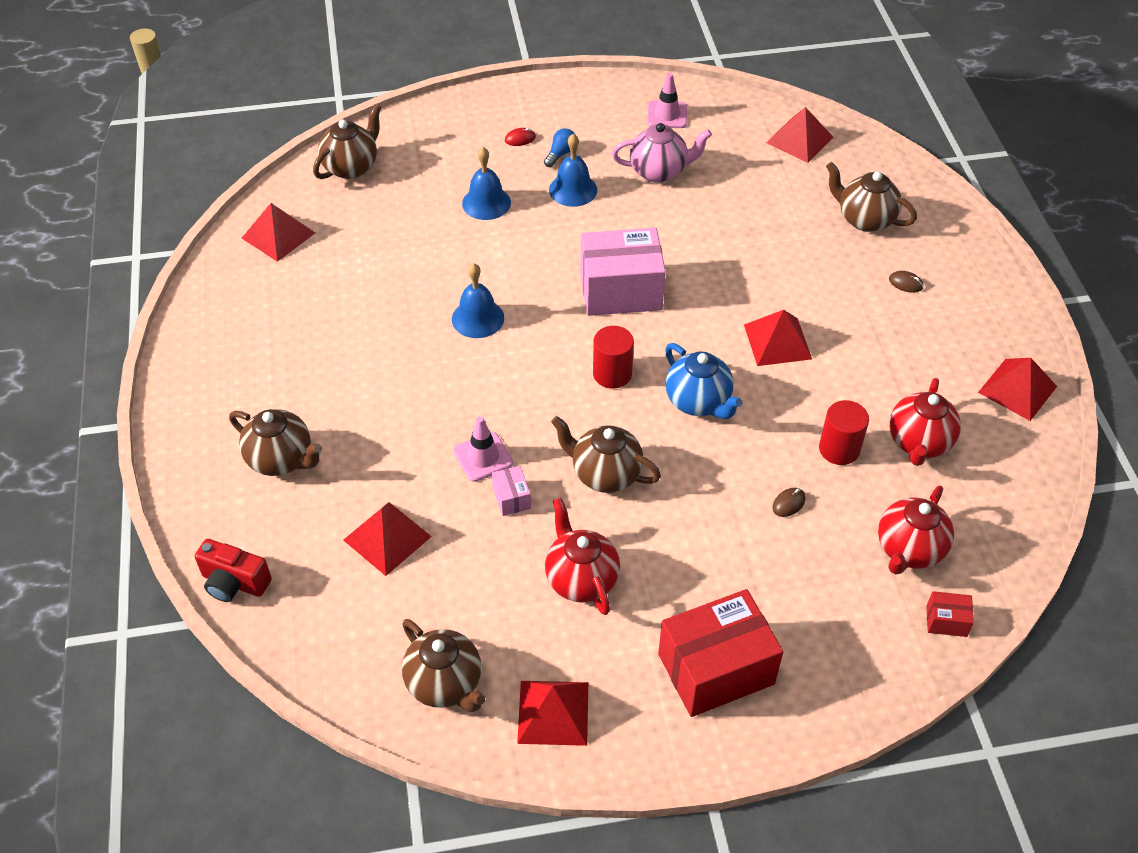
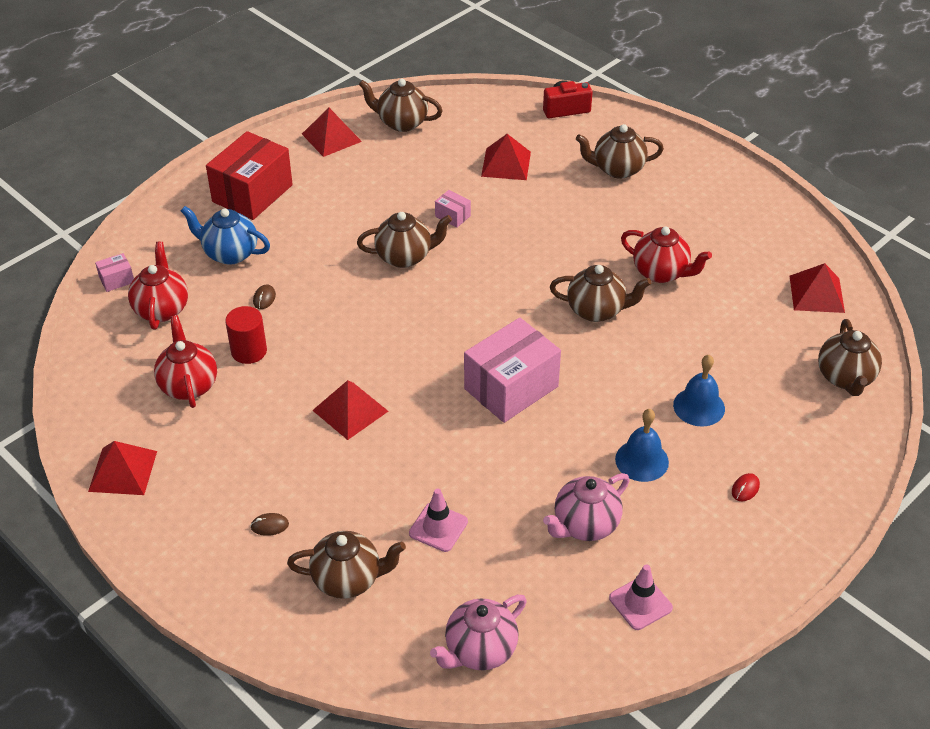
camera: 145 degrees right, 5 degrees down
(478, 318) = (597, 310): blue bell -> brown teapot
(483, 457) = (495, 229): pink traffic cone -> pink traffic cone (438, 527)
(560, 154) = (692, 493): blue light bulb -> none
(581, 579) = (369, 197): red teapot -> red teapot (661, 272)
(612, 374) = (459, 321): red cylinder -> none
(698, 402) = (378, 333): blue teapot -> blue teapot (230, 253)
(799, 140) = (479, 650): red pyramid -> pink teapot
(946, 621) = (117, 280): red box -> pink box

